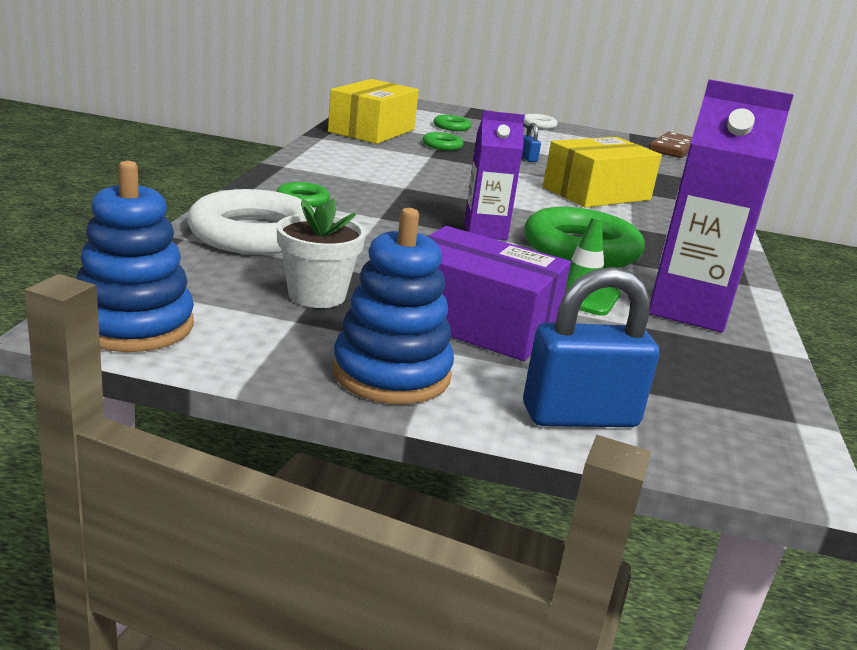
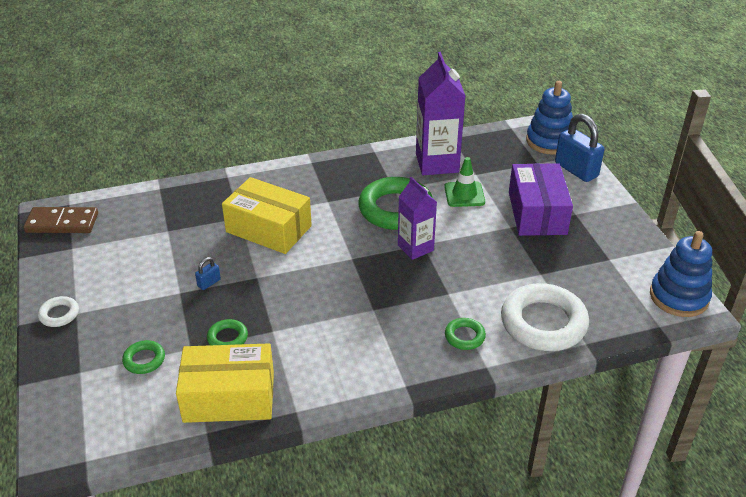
camera: 115 degrees left, 15 degrees up
(317, 295) = (579, 265): white flower pot -> none
(391, 373) = (611, 217): blue stacking toy -> blue stacking toy (549, 141)

